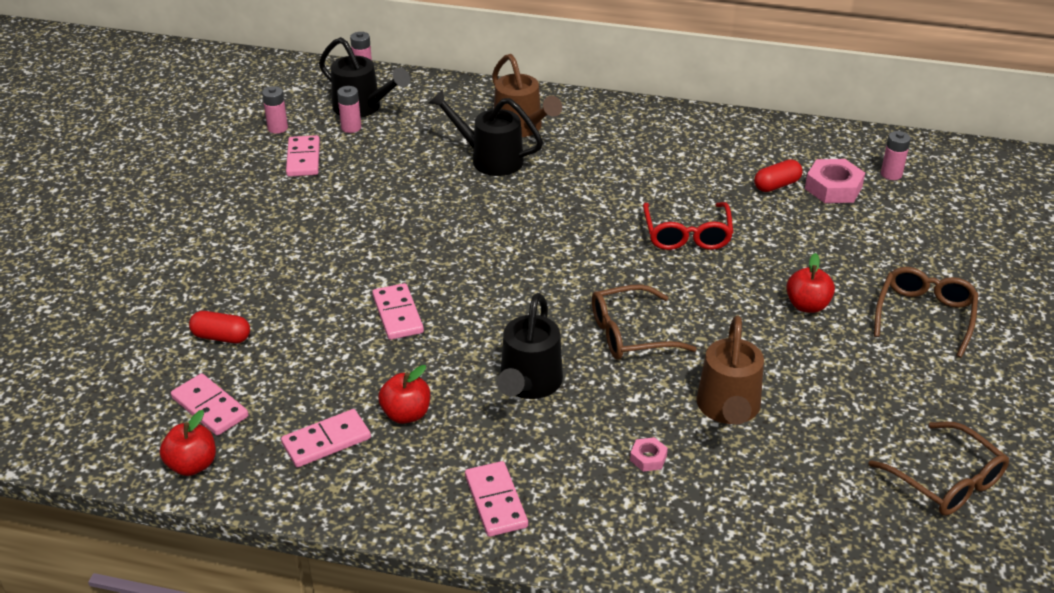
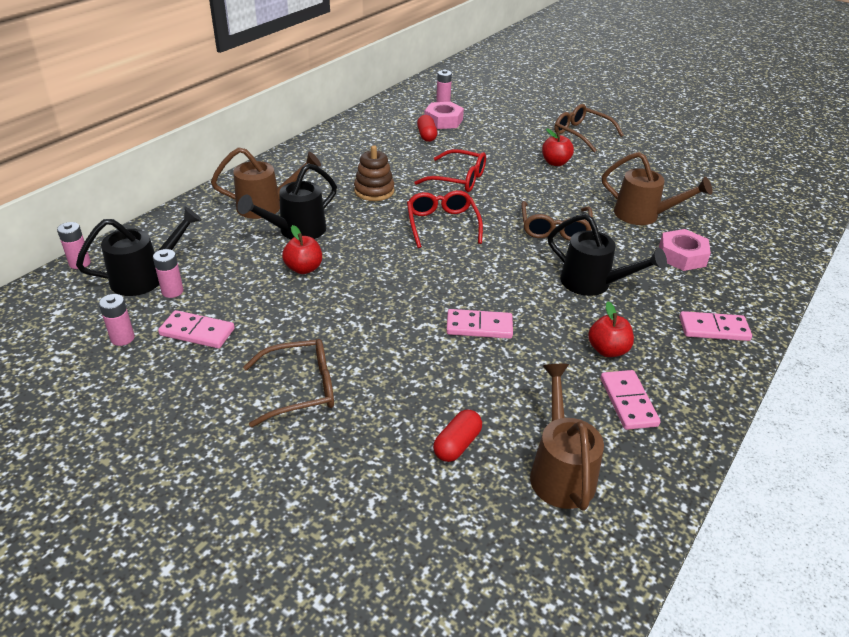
camera: 70 degrees left, 0 degrees up
(192, 465) = (639, 498): red apple -> red apple (304, 268)
(210, 407) = (560, 471): pink domino -> brown watering can
(573, 246) = (442, 224): none -> red glasses
(607, 183) = (374, 191): none -> brown stacking toy
(648, 458) = (682, 256): pink nut -> pink nut, size x1.96
(947, 481) = (719, 171): brown glasses -> brown glasses (301, 389)

